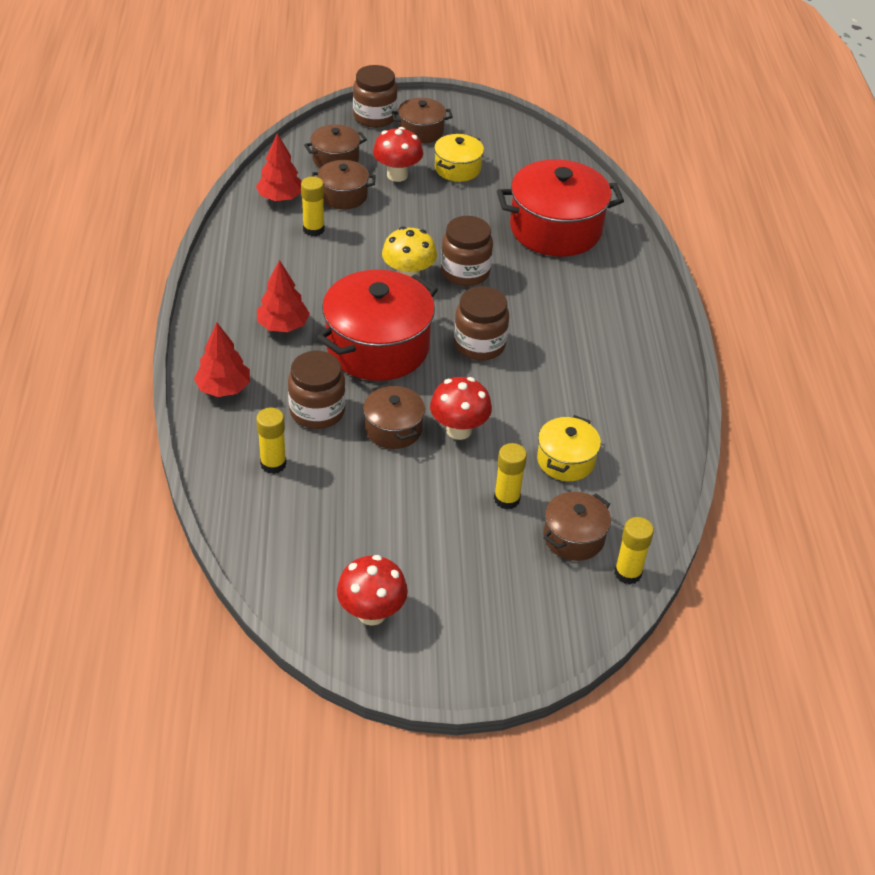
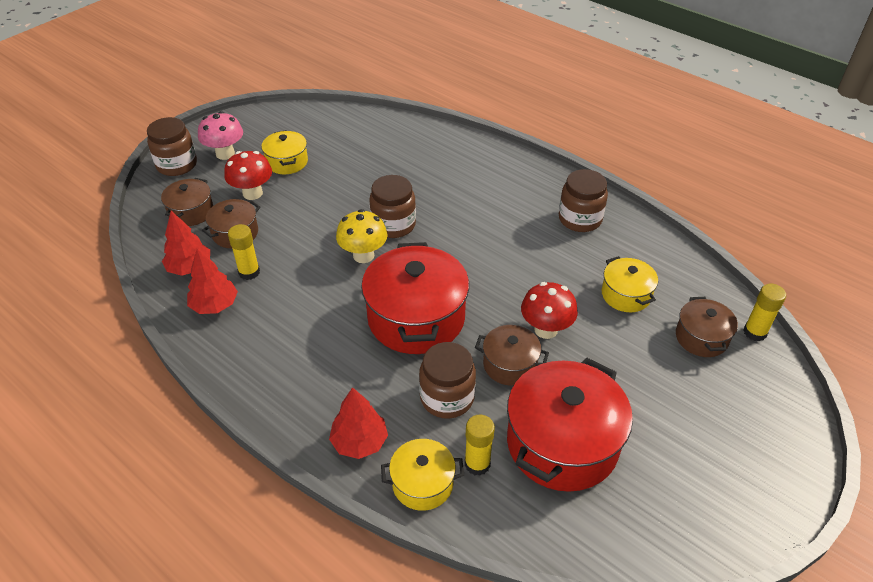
camera: 45 degrees left, 0 degrees up
(223, 444) = (422, 484): none -> yellow pot
(283, 326) = (331, 358): red tree -> red tree (215, 305)
(371, 613) = (690, 503): red mushroom -> none
(421, 131) = (225, 154): brown pot -> pink mushroom
(479, 345) = (473, 264): brown jar -> brown jar (580, 219)
(507, 499) = (636, 348): yellow glue stick -> none
(555, 229) = (404, 159): red pot -> red pot (562, 443)

